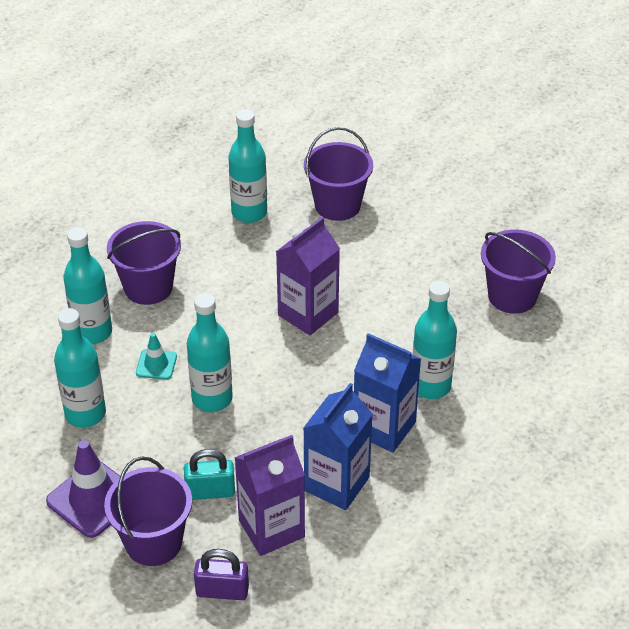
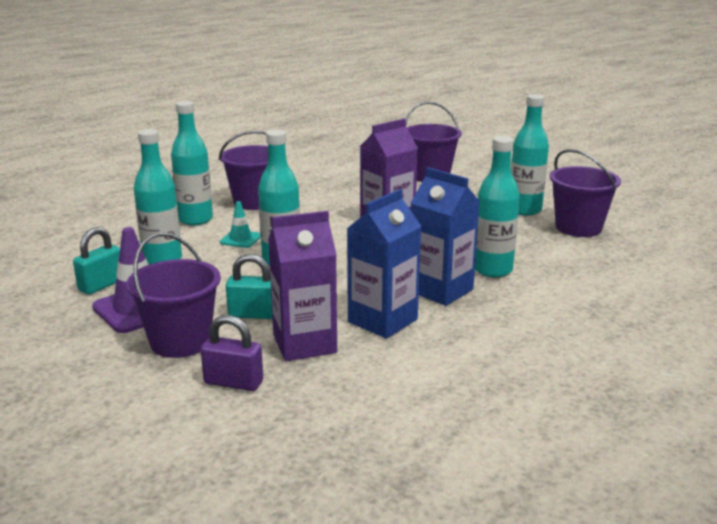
camera: 10 degrees right, 20 degrees down
(39, 466) = (102, 285): none -> turquoise padlock
(249, 213) = (355, 175): turquoise bottle -> turquoise bottle (524, 210)

